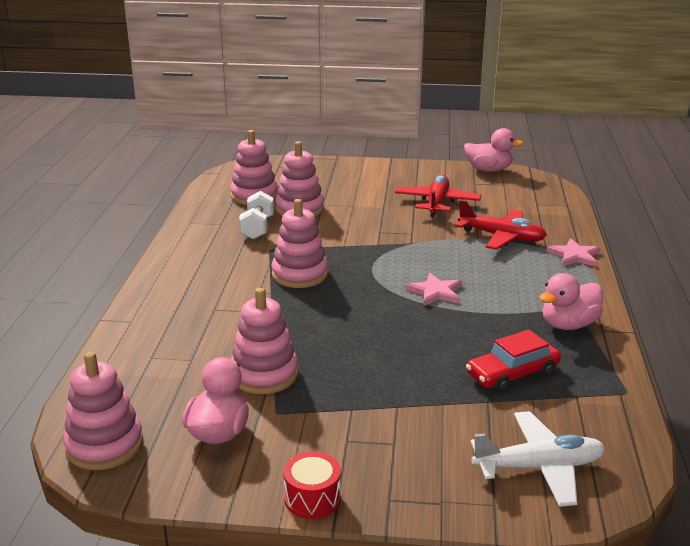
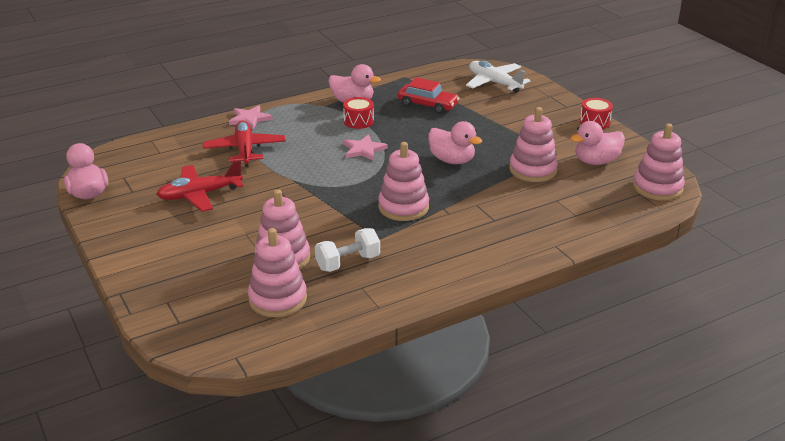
camera: 125 degrees left, 5 degrees up
(351, 333) = (452, 160): none -> pink duck
(509, 311) = (358, 121): none -> red drum

